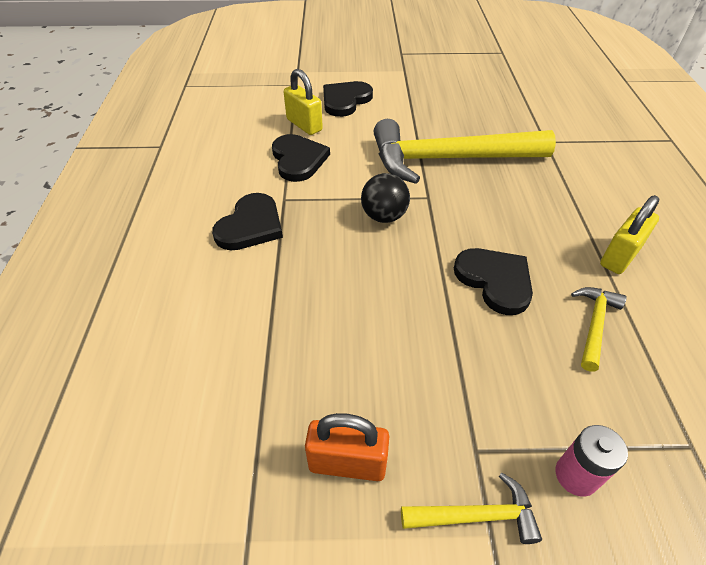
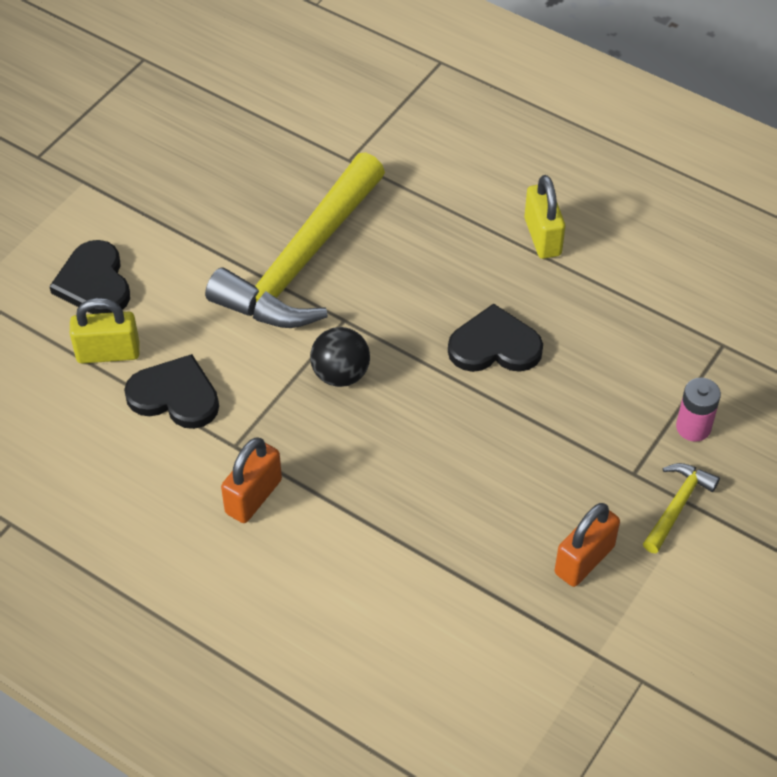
camera: 55 degrees left, 5 degrees up
(251, 225) = (253, 496): black heart -> orange padlock
(594, 325) = (592, 315): yellow hammer -> none

